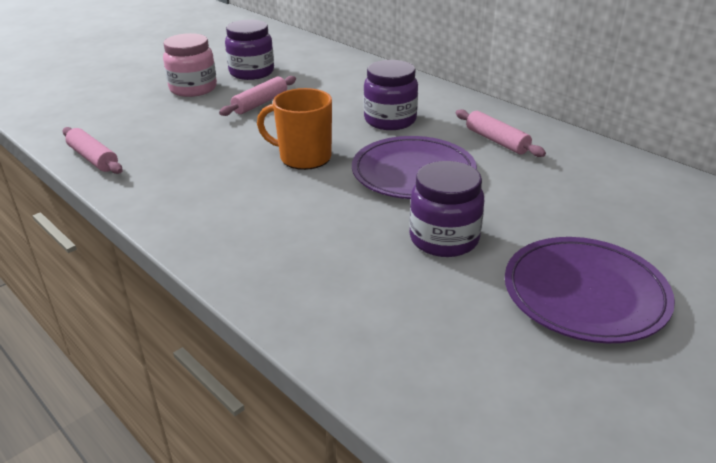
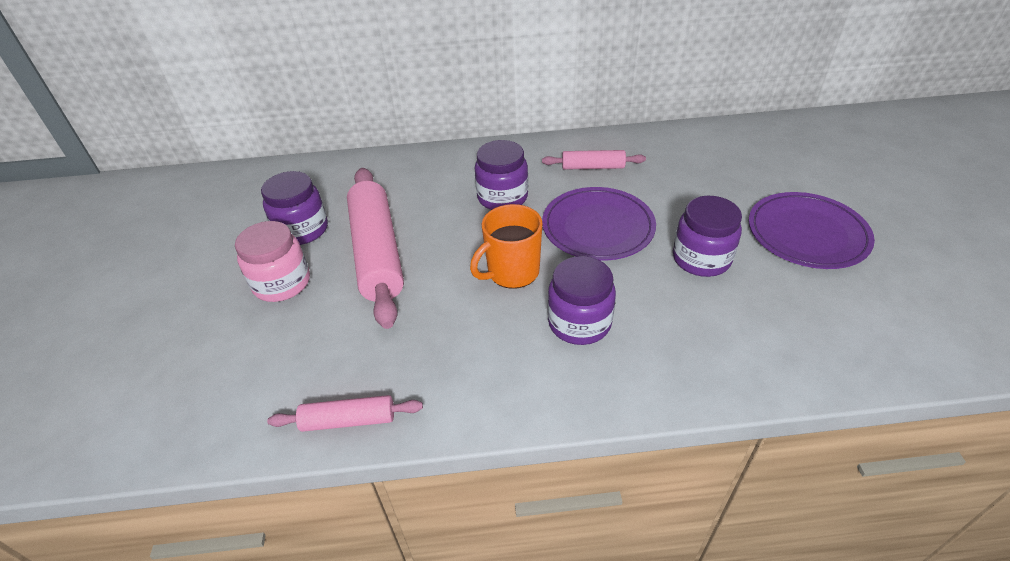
camera: 50 degrees left, 10 degrees up
(260, 103) = (377, 253): pink rolling pin -> pink rolling pin, size x2.00
(279, 206) = (579, 323): none -> purple jar

